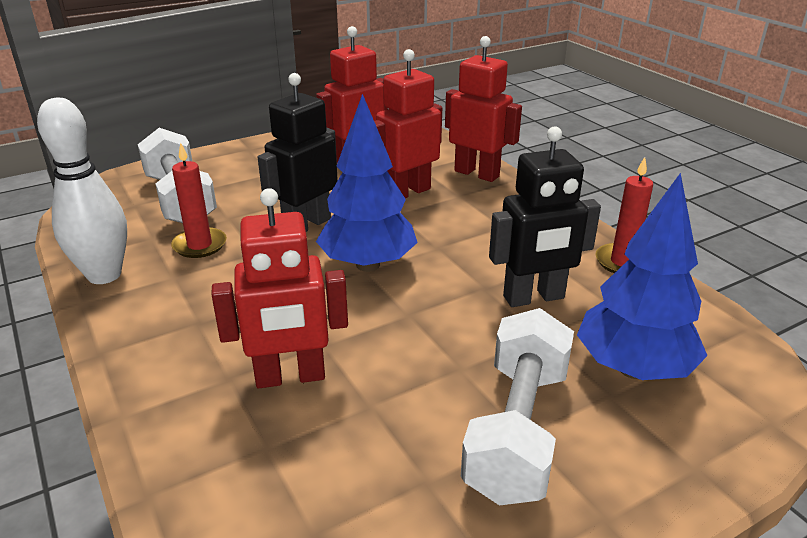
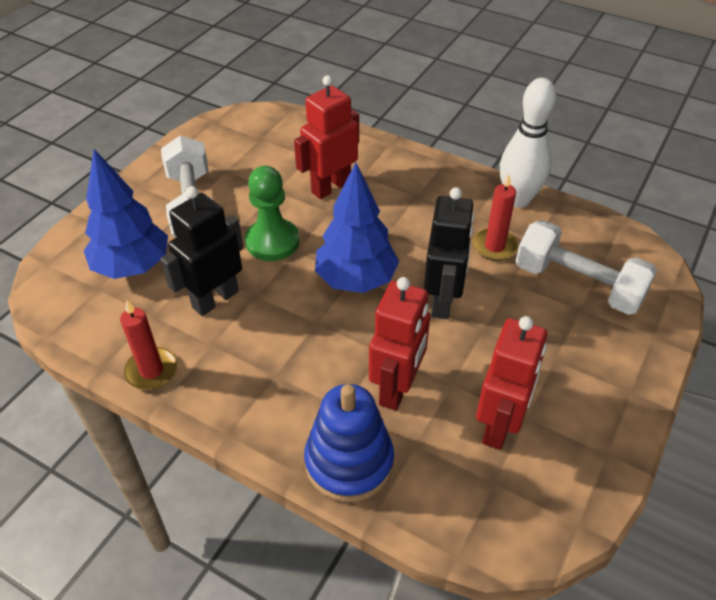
camera: 150 degrees right, 15 degrees up
(429, 334) = (272, 241): none -> green pawn
(477, 173) = (349, 462): red robot -> blue stacking toy

